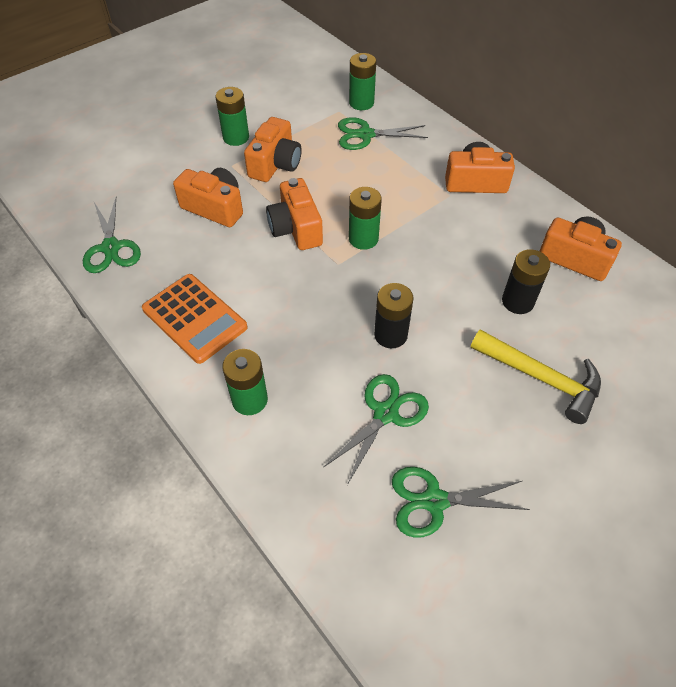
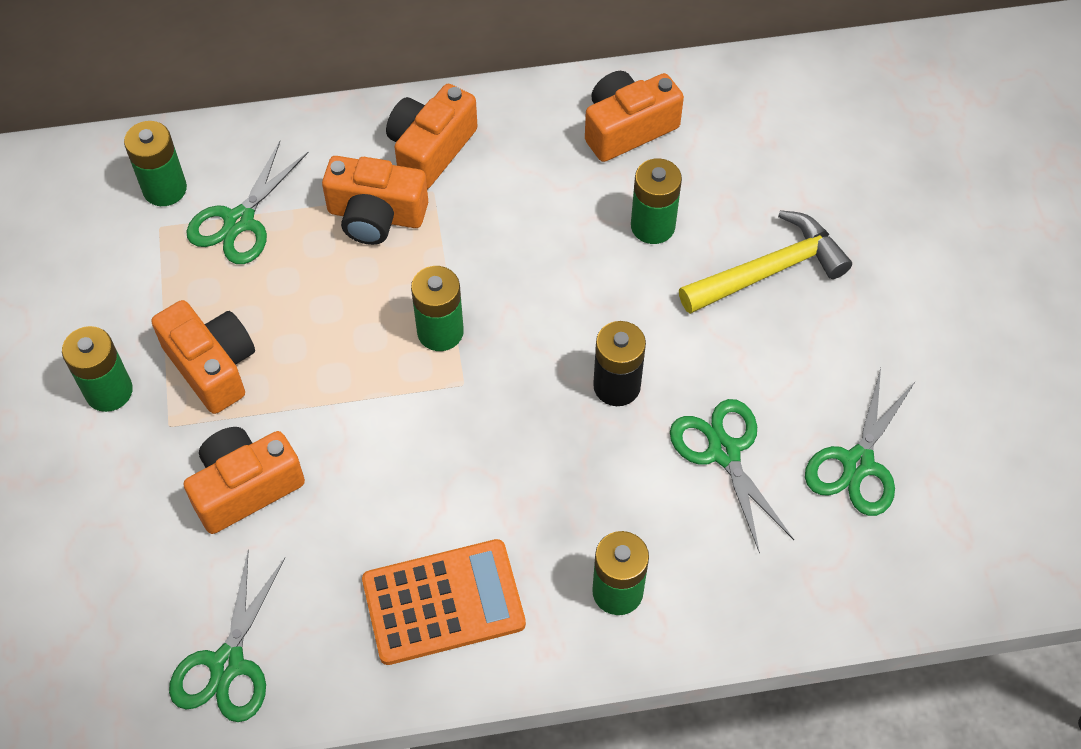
camera: 60 degrees left, 5 degrees up
(111, 247) = (227, 664): green scissors -> green scissors turned 90 degrees clockwise
(296, 228) = (364, 402): orange camera -> orange camera (376, 215)
(517, 301) = (652, 226): black battery -> green battery

